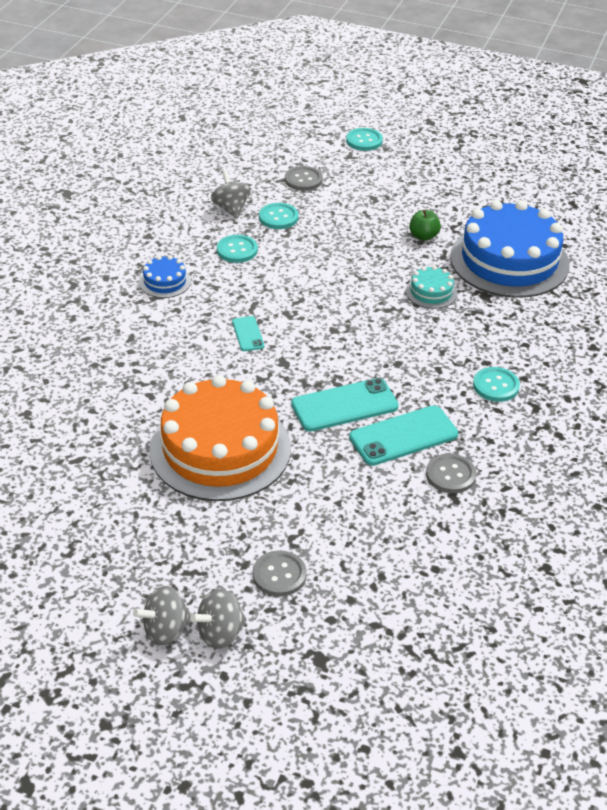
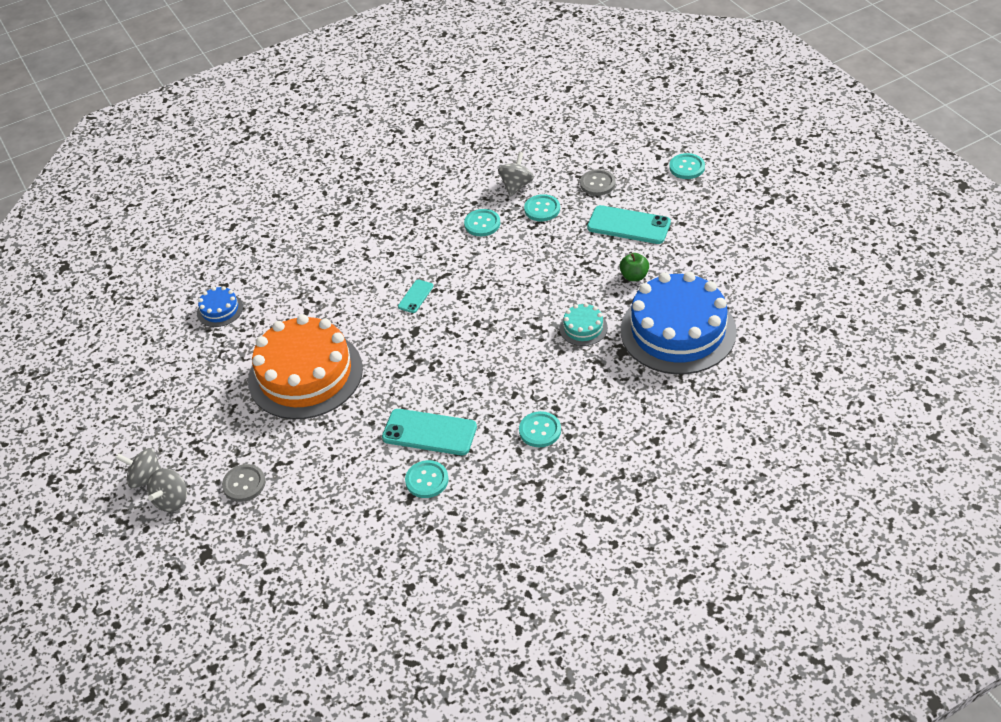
camera: 45 degrees right, 5 degrees up
(165, 281) = (406, 227): blue cake -> blue cake (220, 310)
(220, 633) = (172, 500): grey spinning top -> grey spinning top turned 75 degrees counterclockwise
(344, 405) = (417, 387): turquoise phone -> turquoise phone (628, 225)
(450, 475) = (427, 480): grey button -> turquoise button

